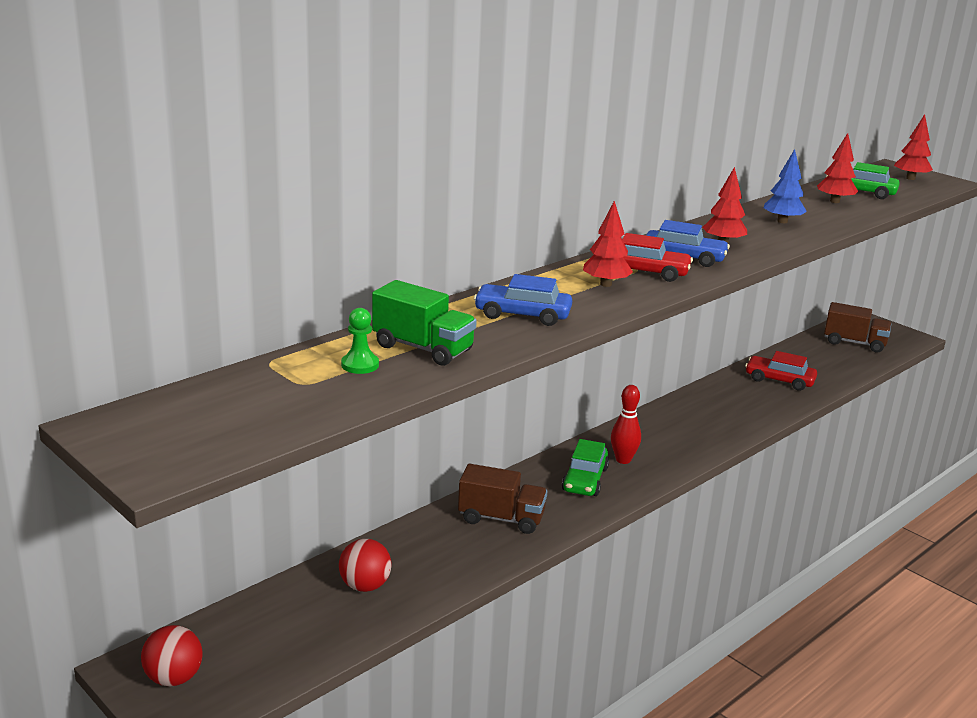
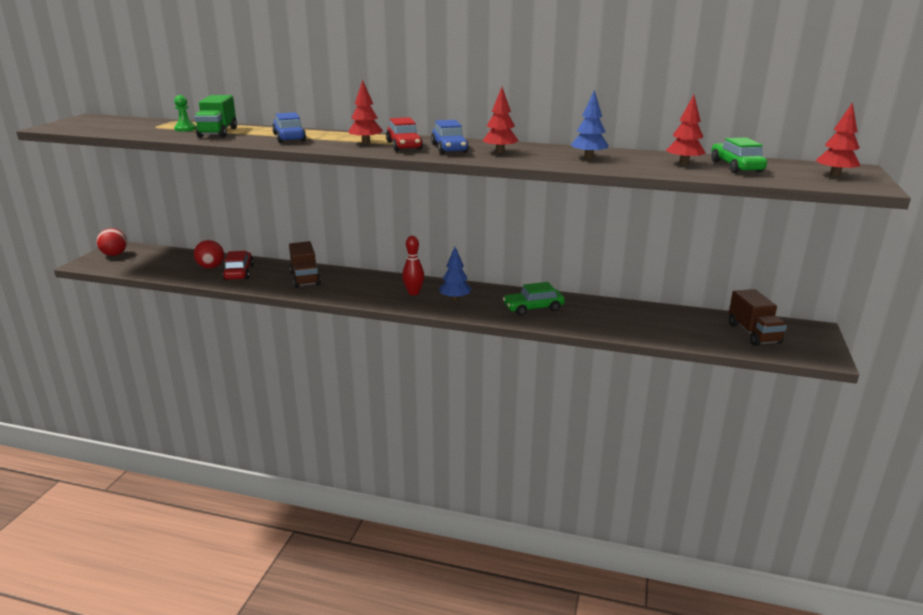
camera: 60 degrees right, 0 degrees up
(585, 479) = (374, 288): green car -> green car (533, 308)
(664, 442) = (455, 299): none -> blue tree
(779, 380) = (618, 317): red car -> red car (239, 272)

